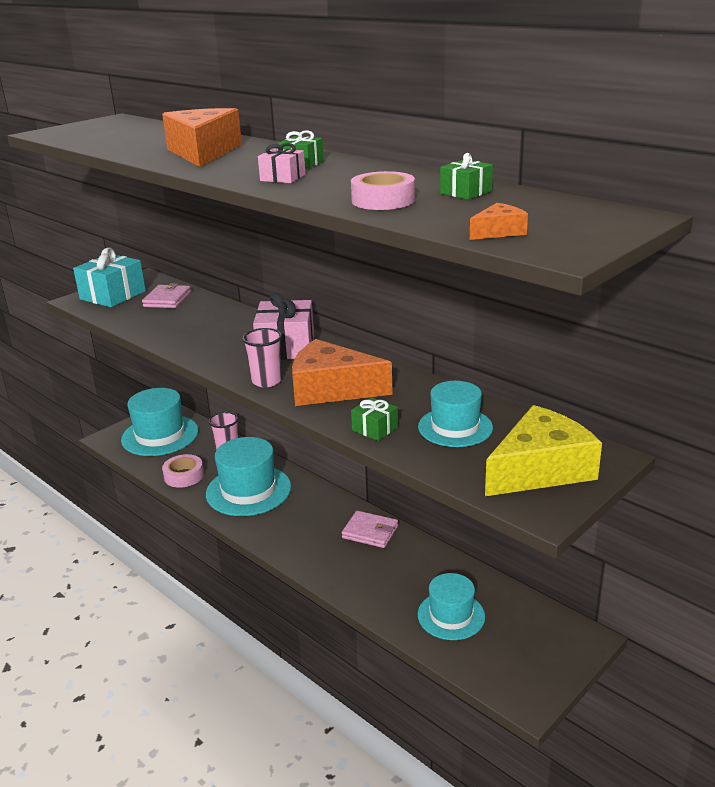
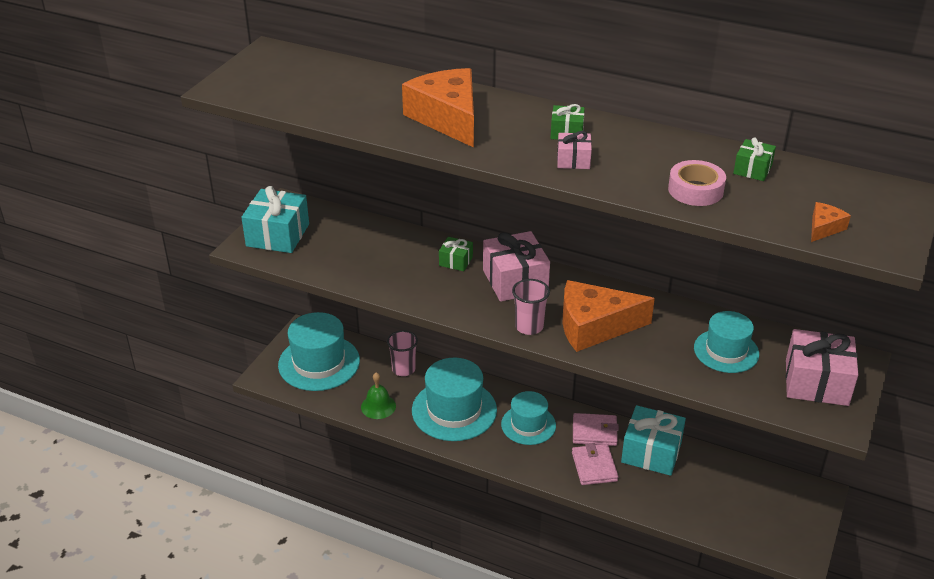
camera: 20 degrees left, 10 degrees up
(167, 299) = (343, 233): pink wallet -> pink wallet (594, 467)
(184, 476) = (378, 406): pink tape -> green bell
(375, 429) = (662, 365): green gift -> green gift (456, 261)
(417, 561) = (651, 452): none -> turquoise gift
(451, 615) = (706, 498): turquoise hat -> turquoise hat (528, 425)
(540, 469) = (816, 382): yellow cheese -> pink gift

